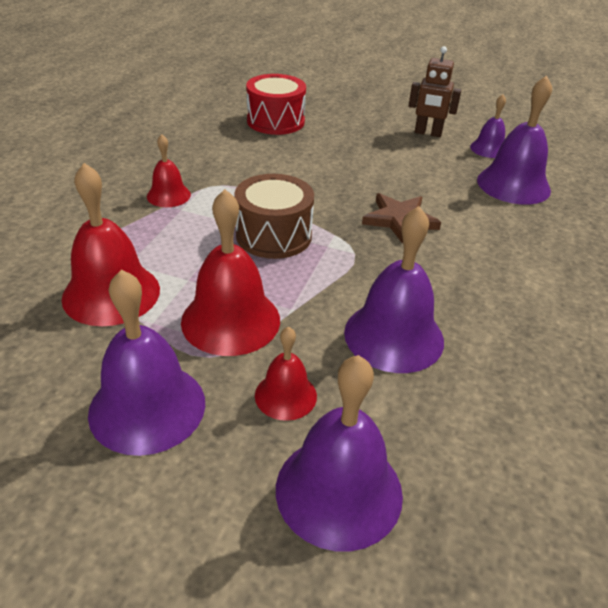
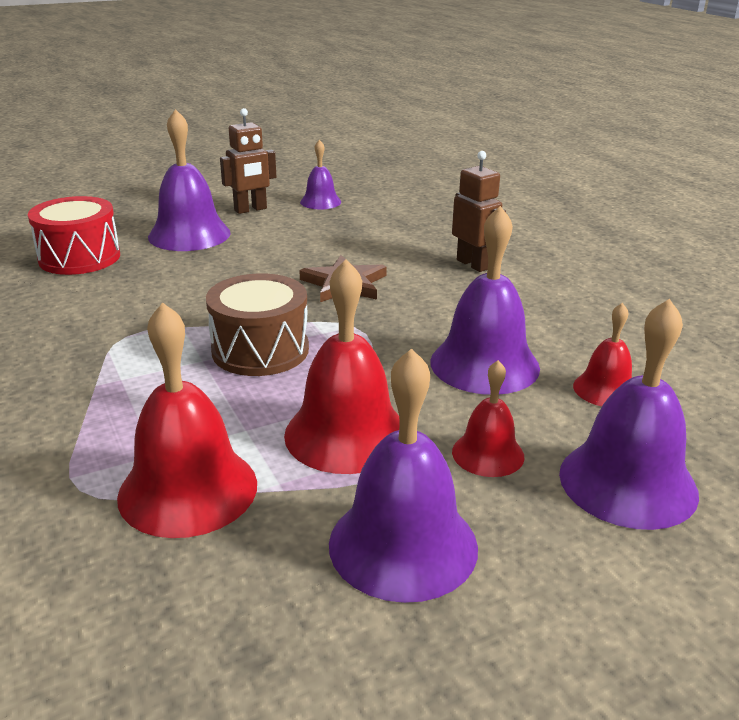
camera: 45 degrees left, 10 degrees down
(168, 195) = (81, 374): red bell -> red bell (605, 389)
(513, 185) = (383, 219): purple bell -> purple bell (189, 234)
(524, 257) = (473, 264): none -> brown robot

